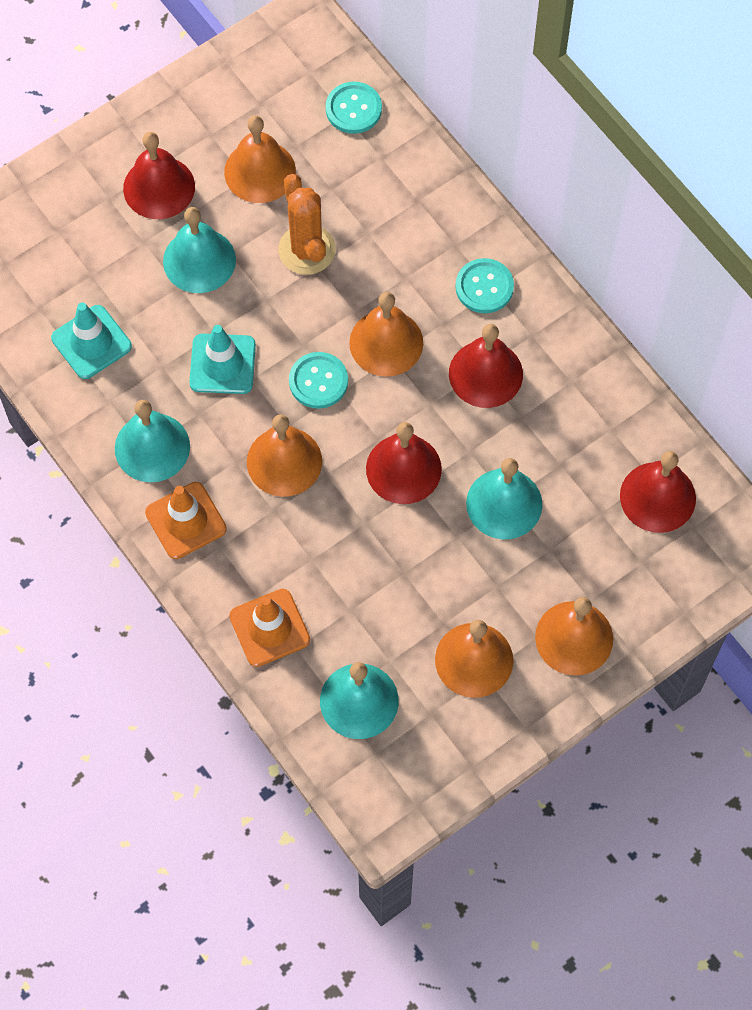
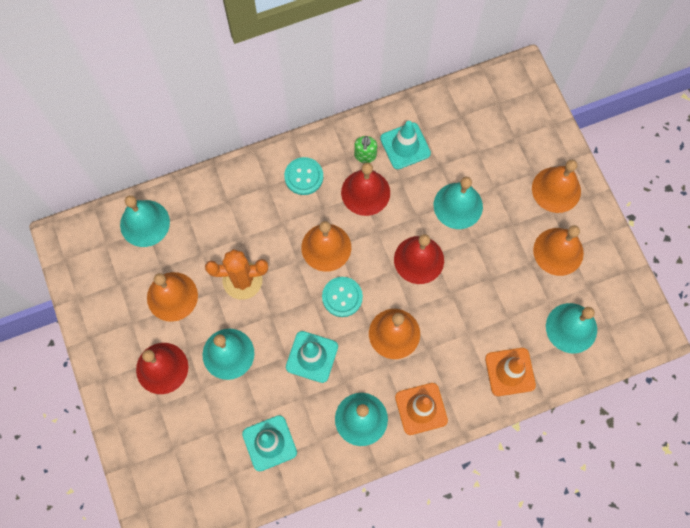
camera: 75 degrees left, 5 degrees up
(353, 109) = (145, 223): turquoise button -> turquoise bell
(543, 359) = (365, 155): none -> green soap dispenser
(576, 410) = (405, 146): none -> turquoise traffic cone
(657, 497) = (475, 116): red bell -> none

